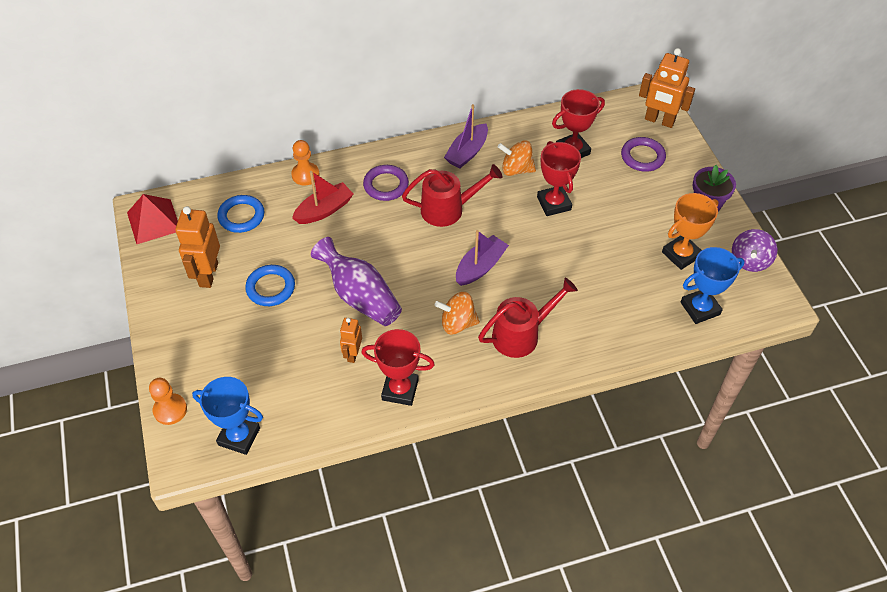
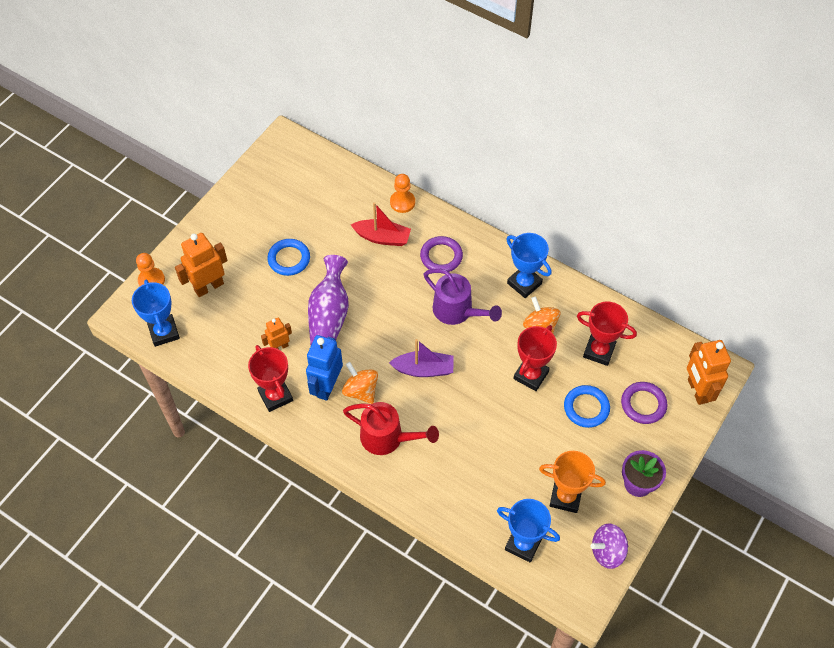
camera: 50 degrees right, 5 degrees up
(153, 221) = (280, 152): red pyramid -> none
(208, 274) = (267, 216): orange robot -> orange robot (208, 286)
(241, 216) = (331, 195): blue ring -> blue ring (586, 408)
(429, 345) = (327, 386): none -> blue robot
(449, 209) = (457, 311): red watering can -> purple watering can
(467, 152) = (524, 283): purple boat -> blue trophy

